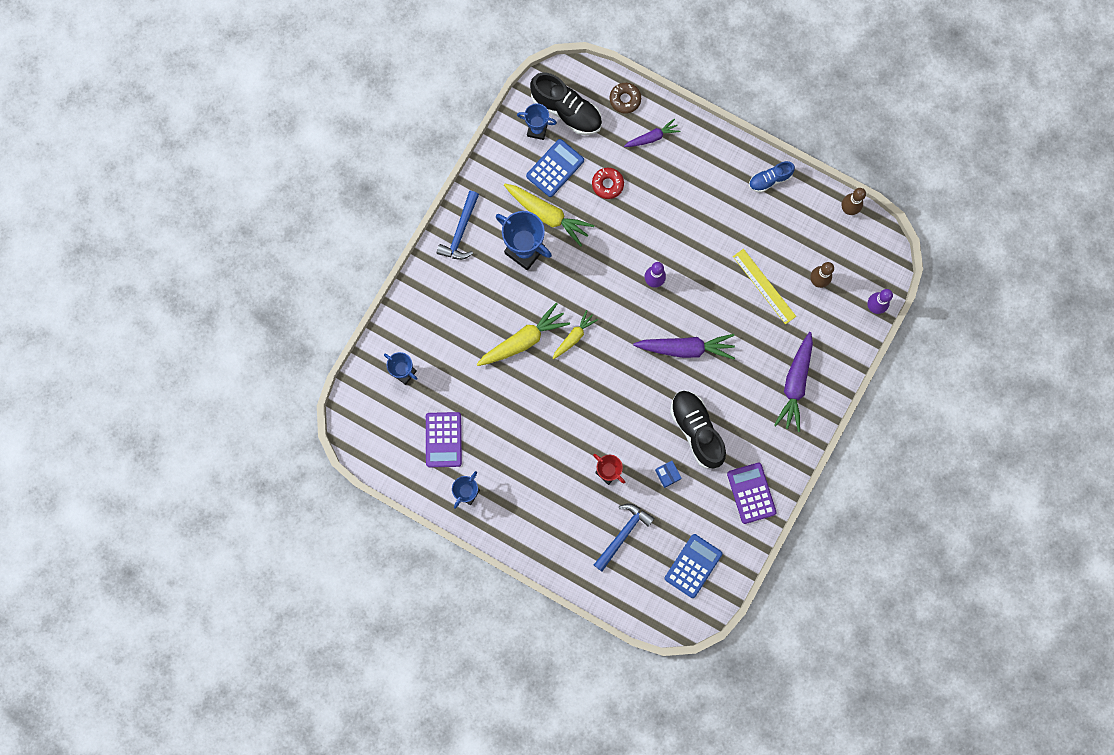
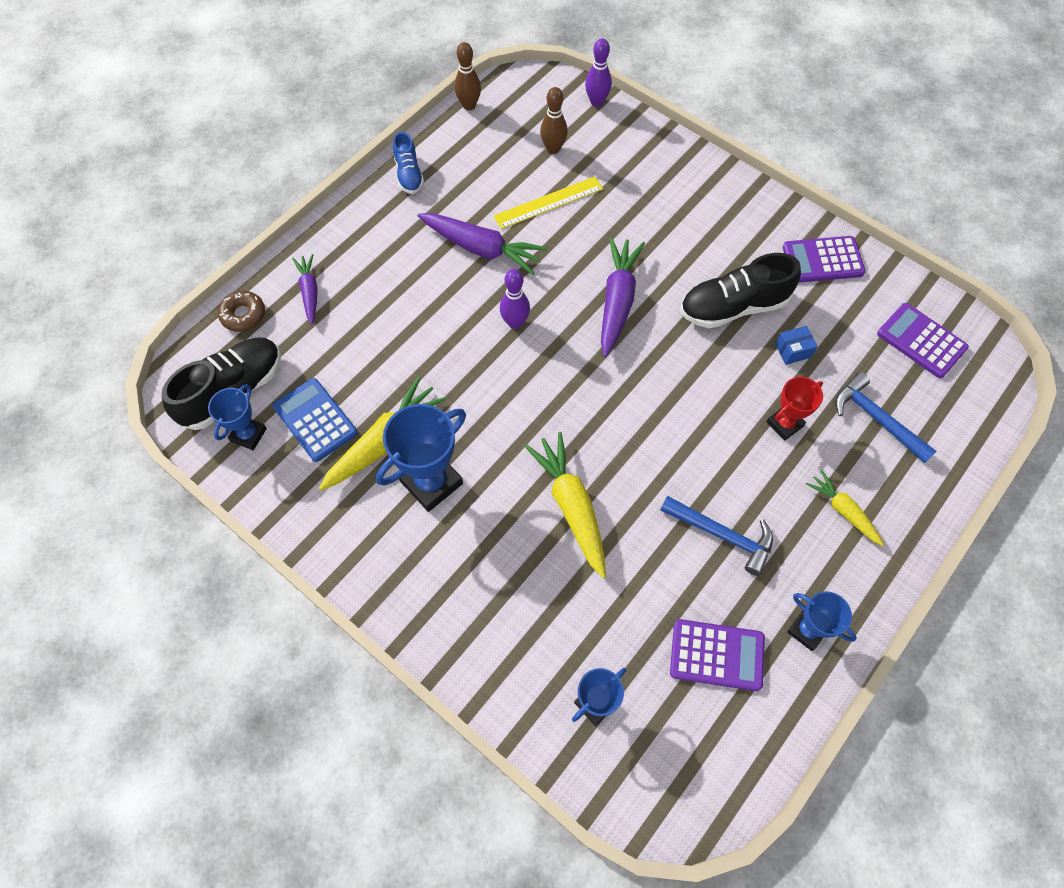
camera: 80 degrees left, 15 degrees down
(461, 231) = (377, 572): blue hammer -> blue hammer (722, 535)
(574, 337) = (578, 436): yellow carrot -> yellow carrot (843, 511)
(607, 184) = (360, 356): red donut -> none
(693, 566) = (921, 341): blue calculator -> purple calculator
(795, 384) = (682, 192): purple carrot -> purple carrot (482, 248)

